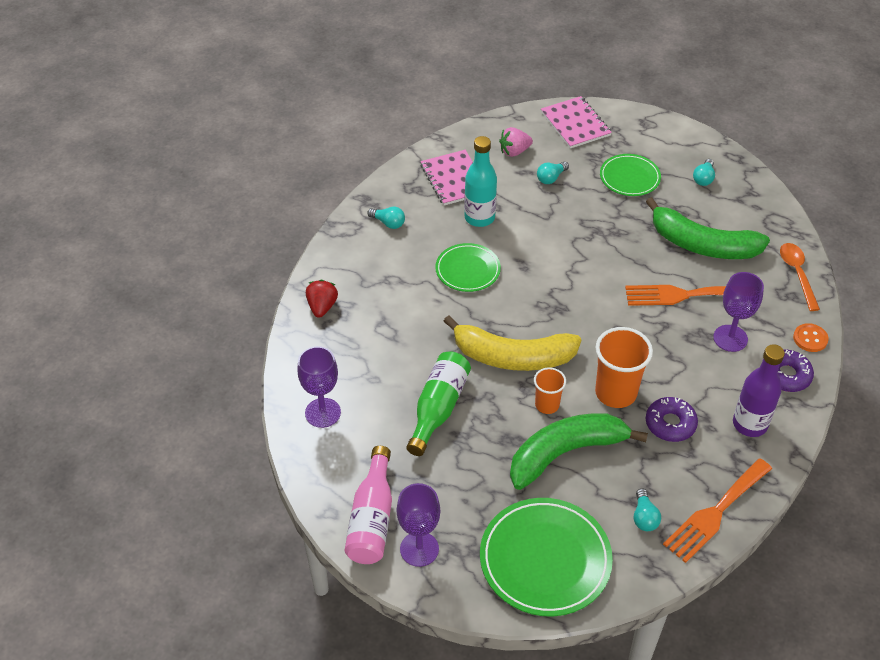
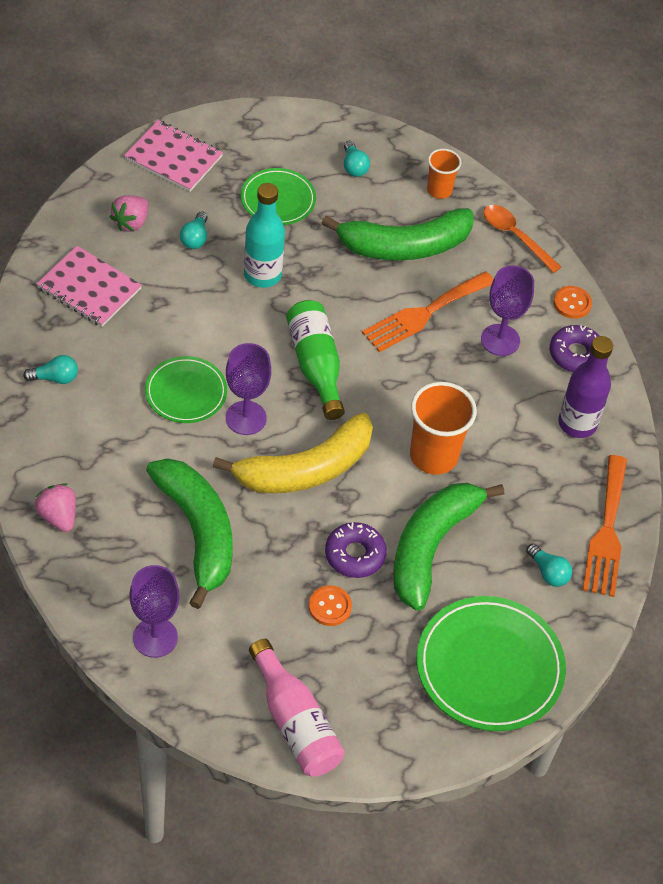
camera: 40 degrees left, 5 degrees up
(322, 307) = (58, 516): red strawberry -> pink strawberry
(405, 361) = (198, 532): none -> green banana
(419, 549) = (364, 726): purple goblet -> purple goblet (246, 418)
(438, 408) = (272, 567): green bottle -> green bottle (315, 366)
(458, 455) = (330, 606): none -> orange button
(479, 218) = (152, 323): turquoise bottle -> turquoise bottle (262, 275)
(547, 405) = (377, 504): orange cup -> orange cup (439, 190)
(670, 424) = (506, 462): purple donut -> purple donut (355, 555)

